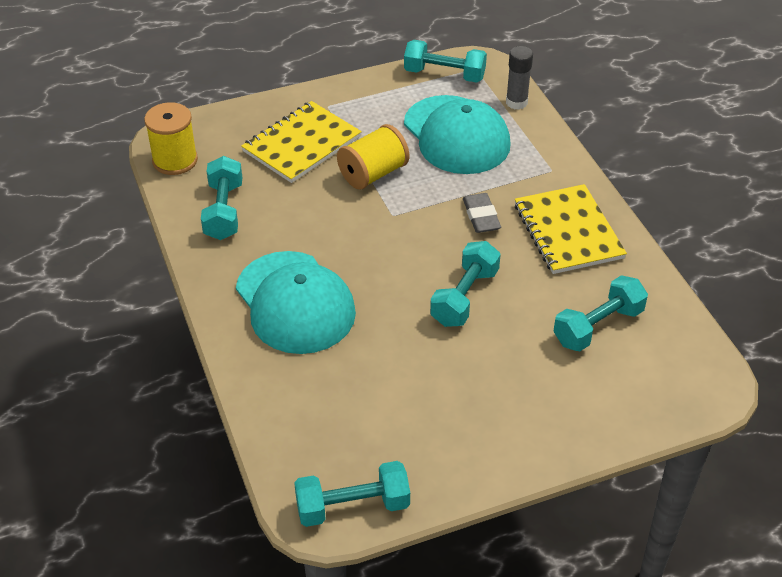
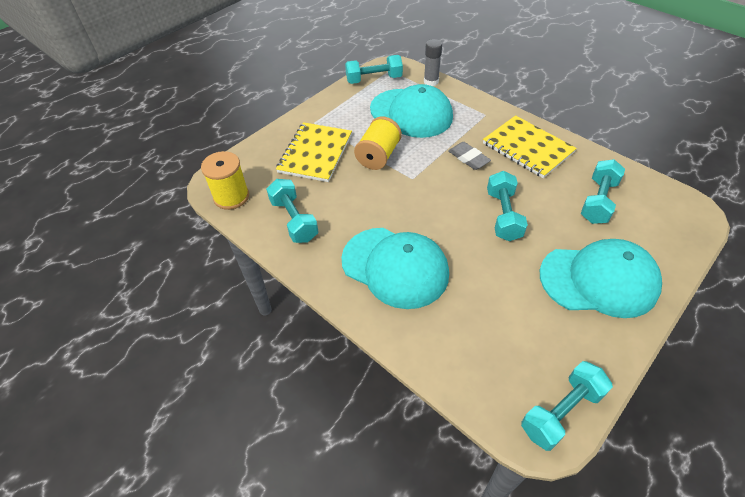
camera: 25 degrees left, 5 degrees up
(513, 408) = (599, 280): none -> turquoise cap

